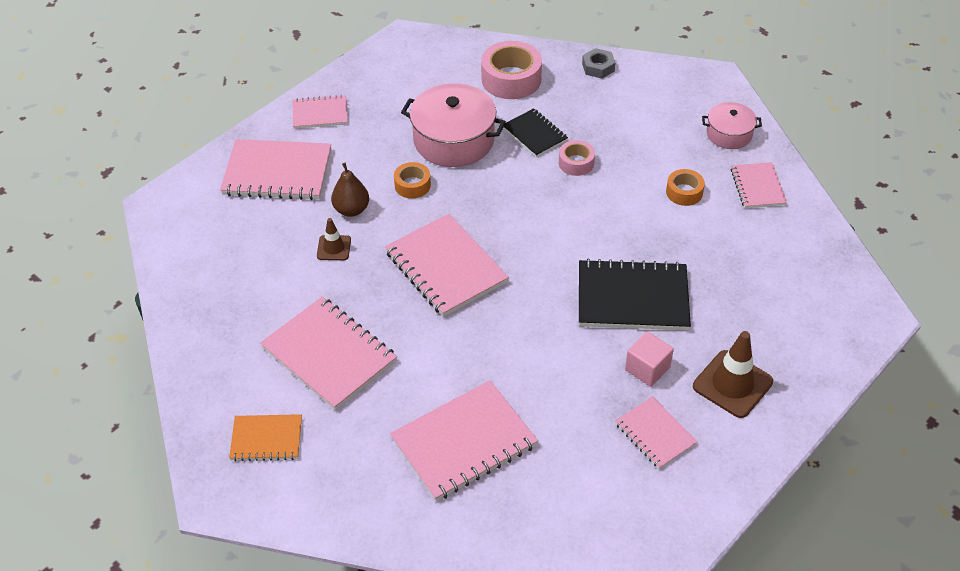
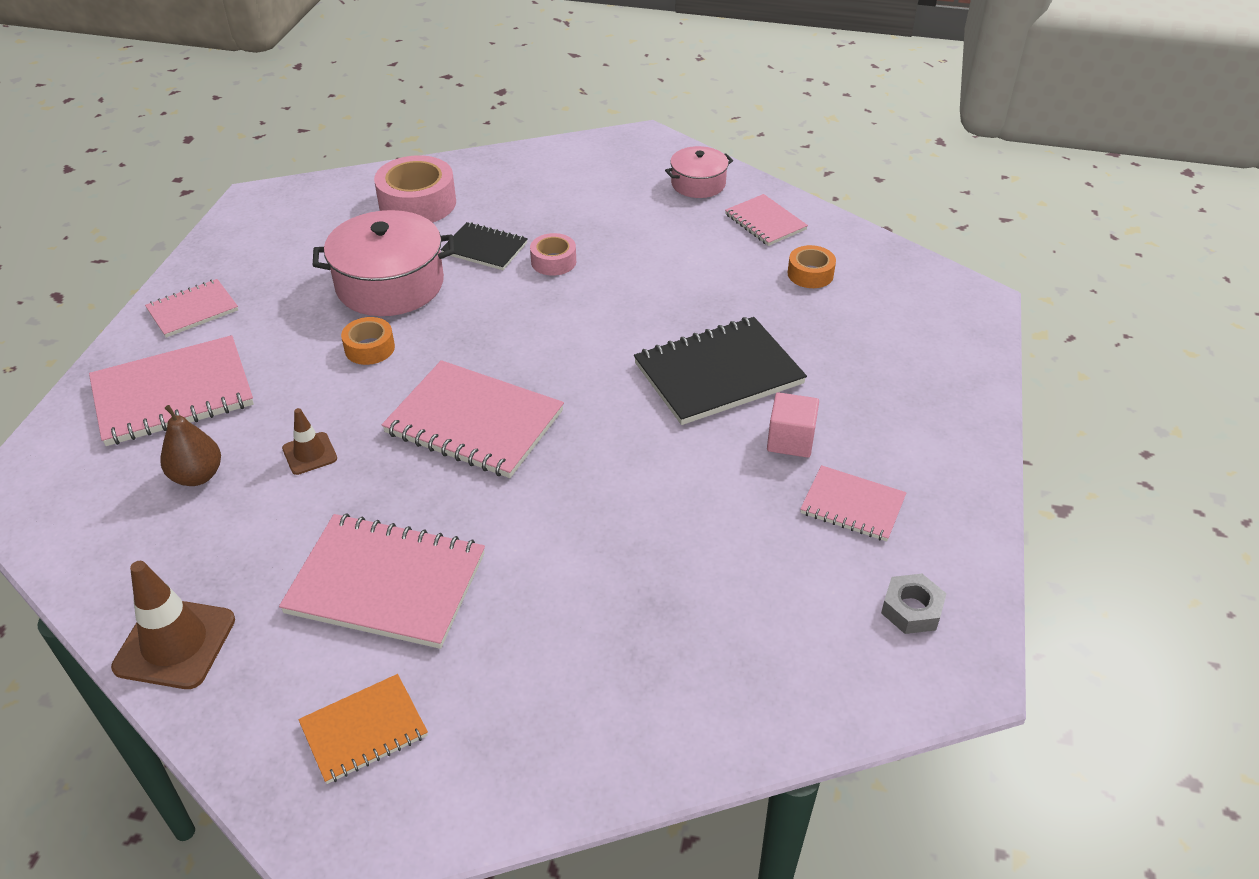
camera: 30 degrees left, 5 degrees down
(351, 210) = (306, 402): brown pear -> brown pear (197, 476)
(464, 442) = (638, 613): pink notebook -> none
(598, 67) = (510, 164): grey nut -> grey nut (911, 609)
(684, 192) = (694, 251): orange tape -> orange tape (810, 274)
(732, 384) = (891, 419): brown traffic cone -> brown traffic cone (175, 643)

